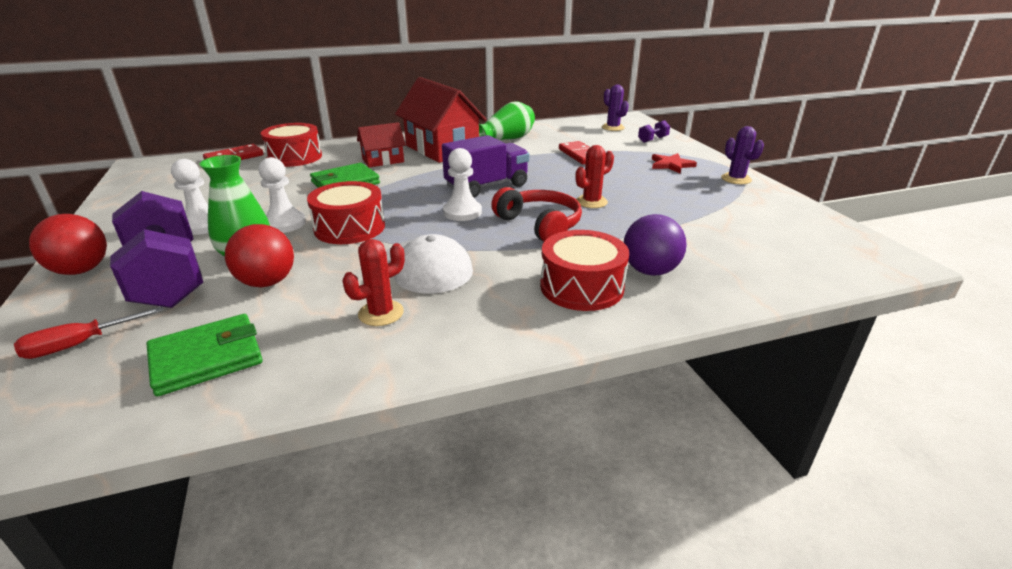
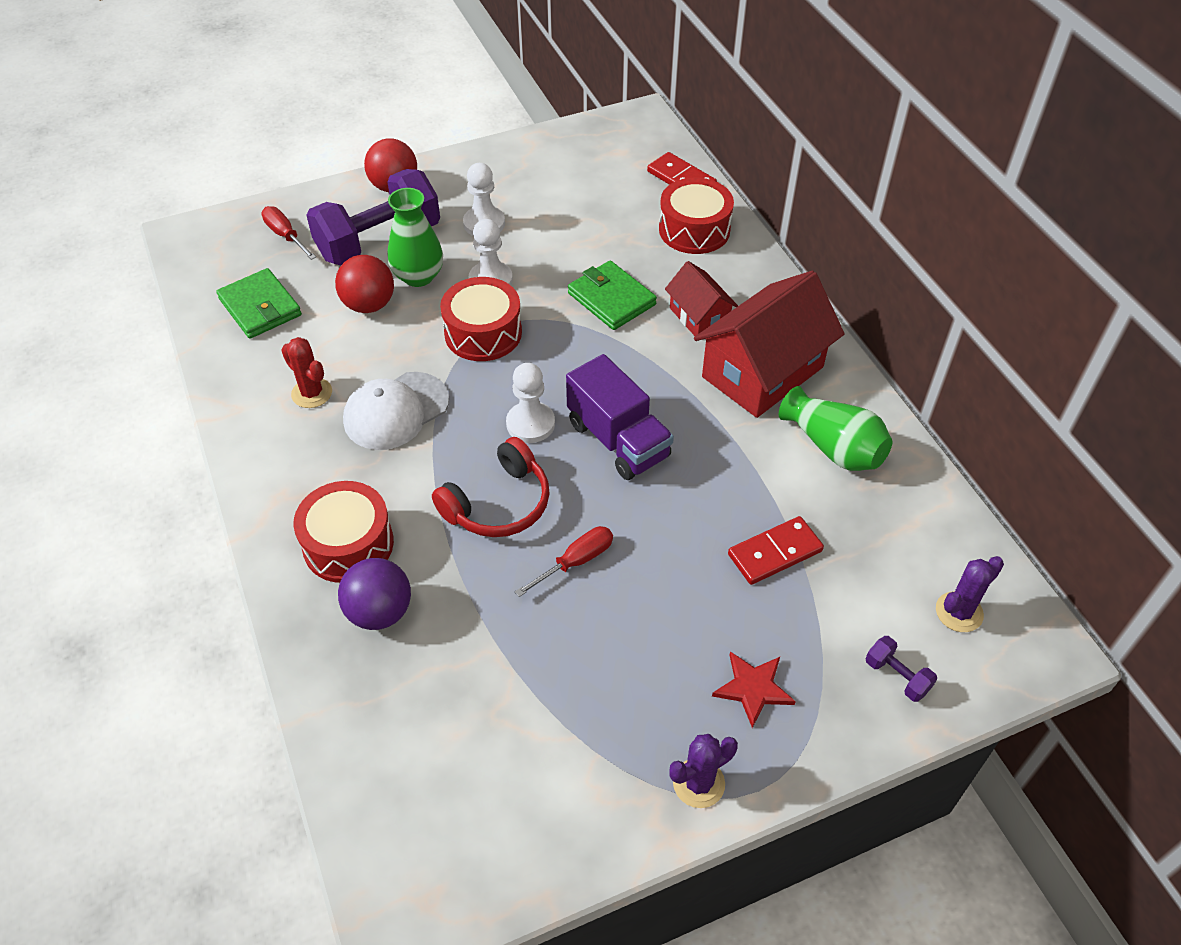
camera: 85 degrees right, 20 degrees up
(591, 202) = (576, 561): red cactus -> red screwdriver

